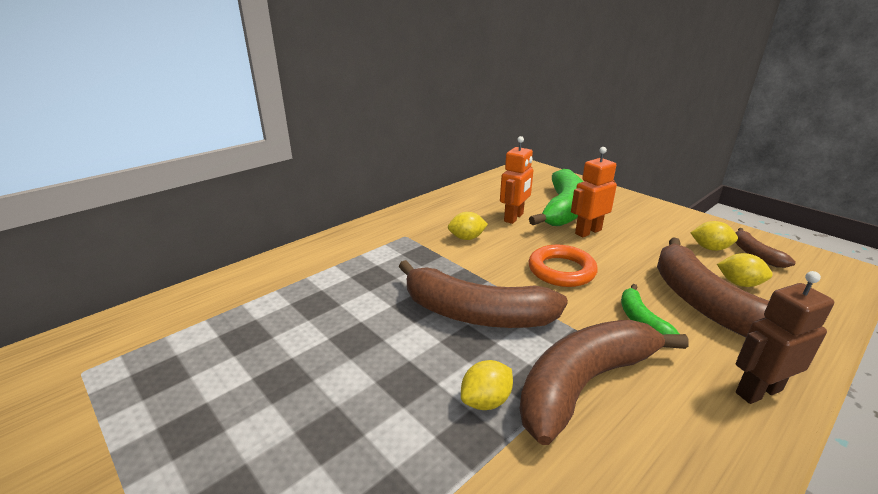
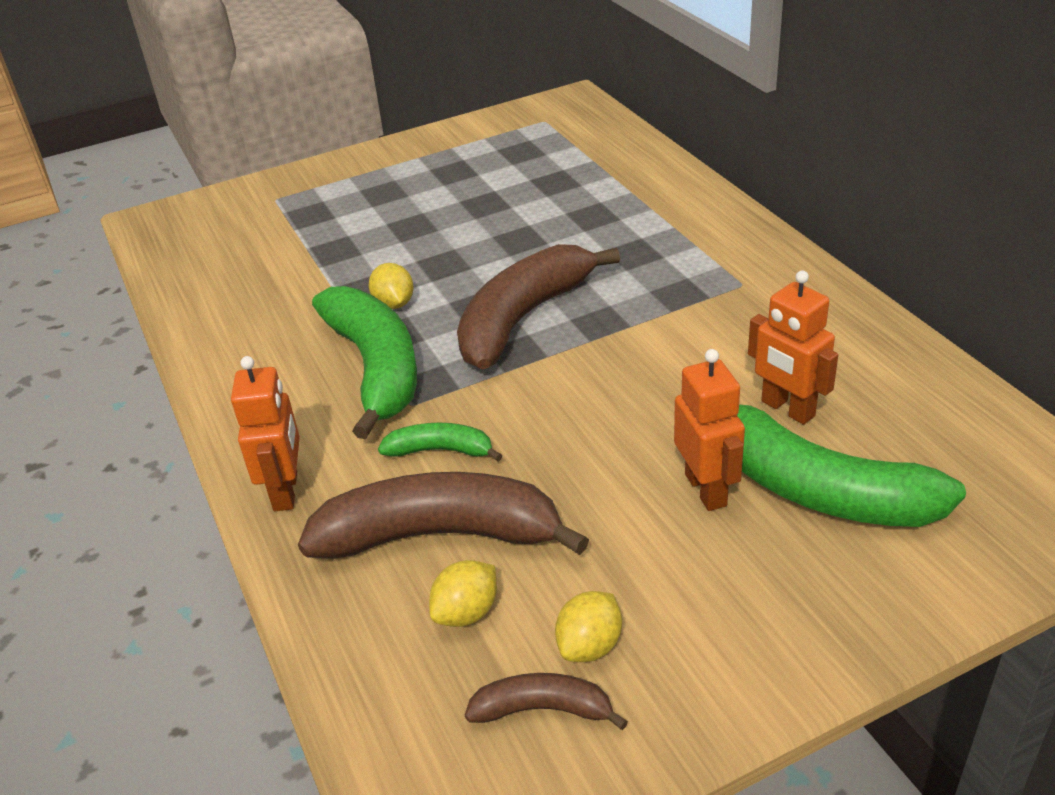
camera: 110 degrees right, 10 degrees up
(467, 238) = (719, 341): yellow lemon -> none
(561, 270) = (588, 415): orange ring -> none
(585, 384) = (375, 368): brown banana -> green banana
(758, 391) = (286, 491): brown robot -> orange robot

